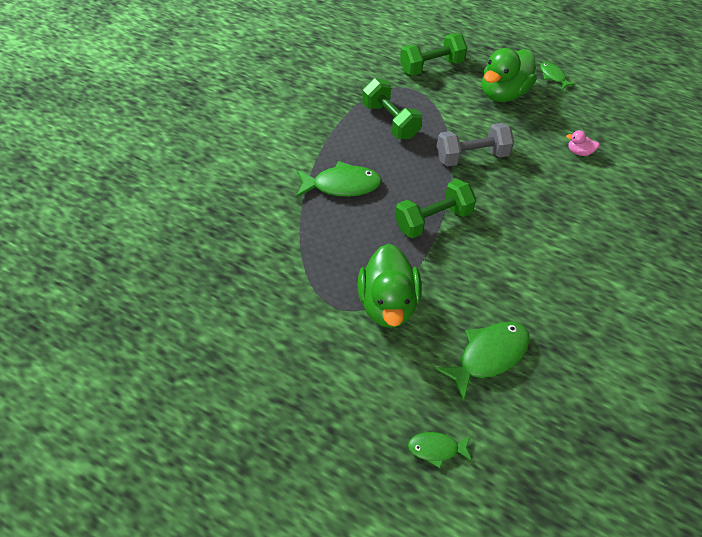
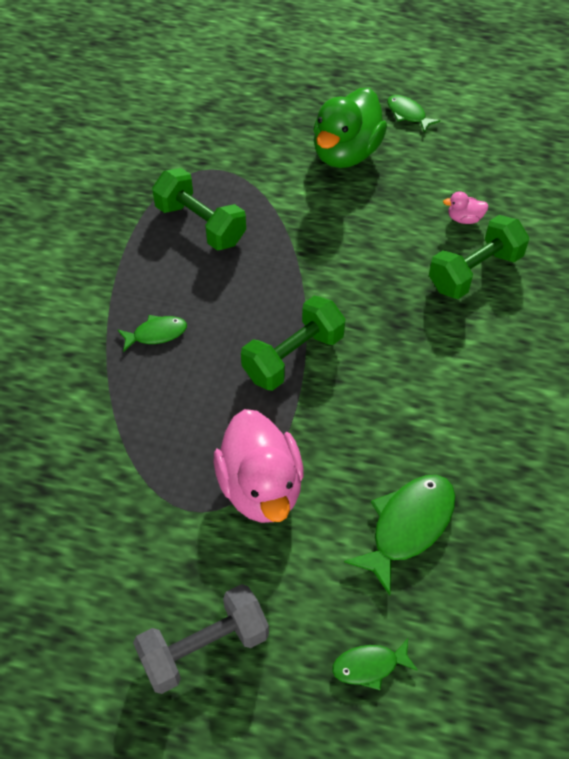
camera: 15 degrees left, 0 degrees up
(342, 185) = (156, 334): green fish -> green fish, size x0.56
(388, 303) = (261, 487): green duck -> pink duck
(431, 67) = (238, 131): green dumbbell -> green dumbbell (475, 271)
(471, 156) = (324, 254): grey dumbbell -> grey dumbbell (204, 648)

